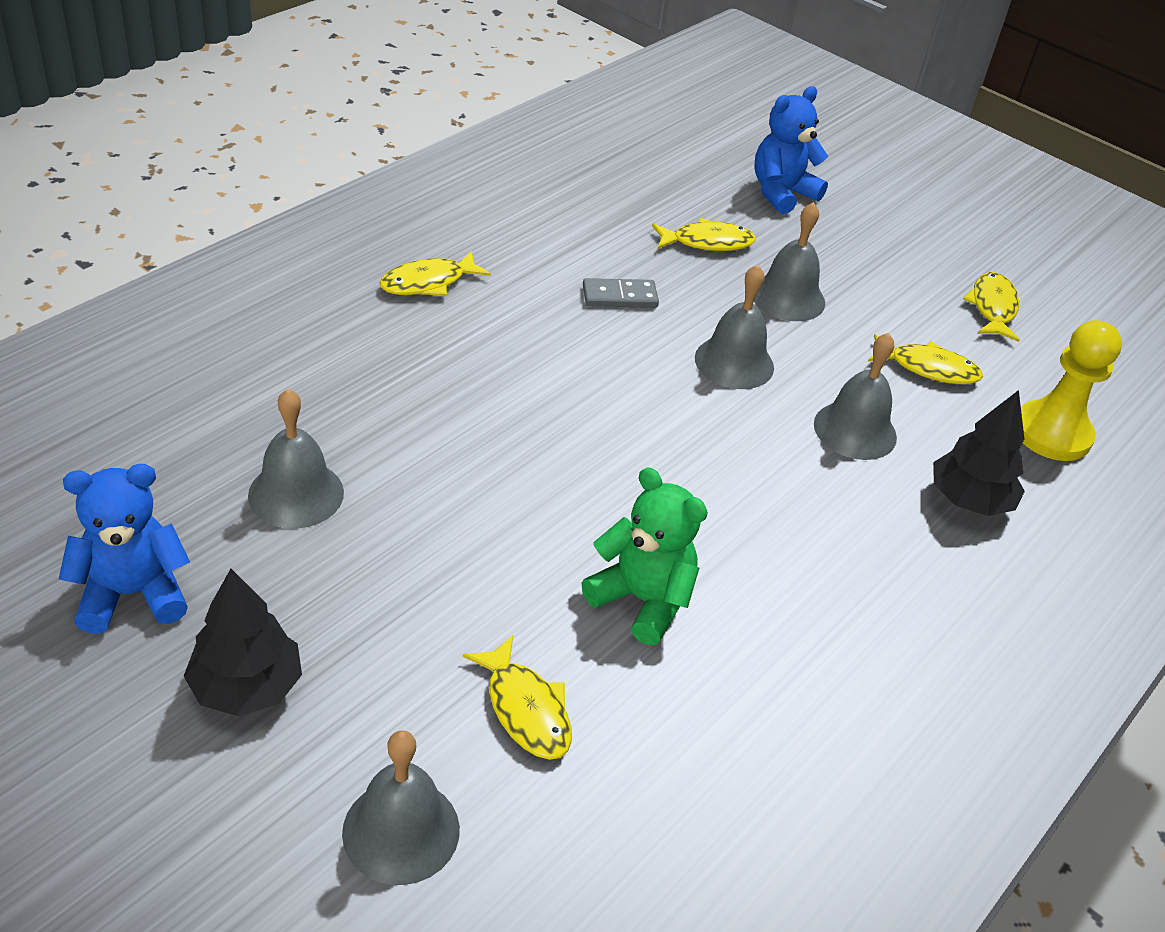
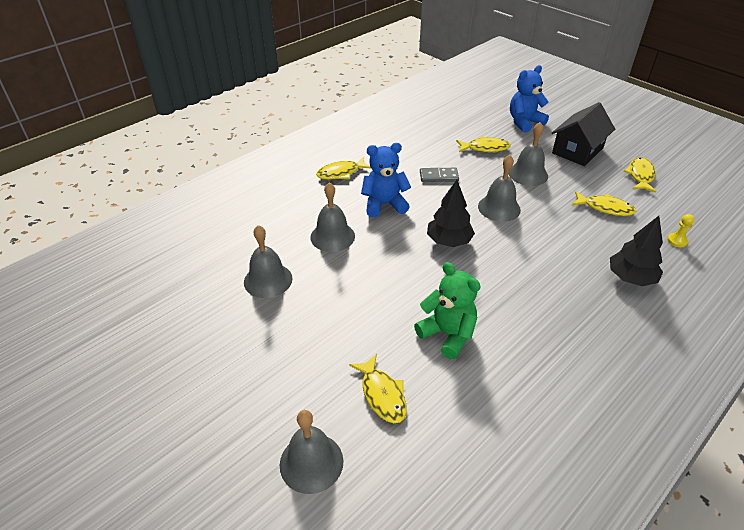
camera: 10 degrees right, 0 degrees up
(132, 594) = (182, 332): blue teddy bear -> blue teddy bear (384, 204)
(247, 687) = (235, 382): black tree -> black tree (449, 241)
(855, 430) = (565, 241): grey bell -> grey bell (332, 236)
(880, 254) = (577, 150): none -> black house
(1052, 433) = (677, 241): yellow pawn -> yellow pawn, size x0.44

